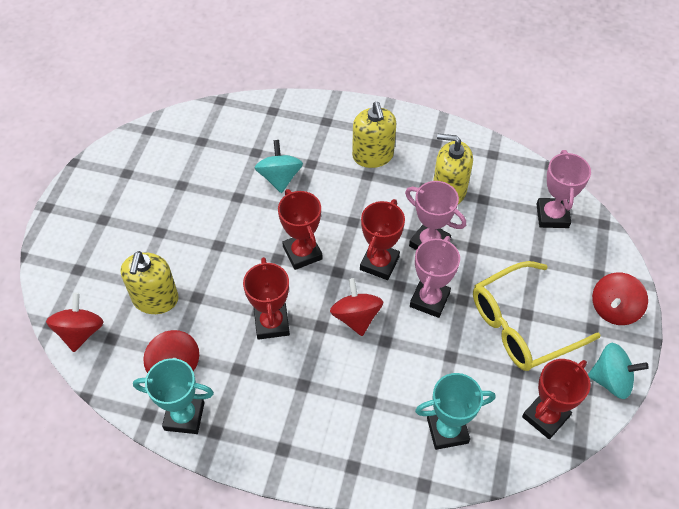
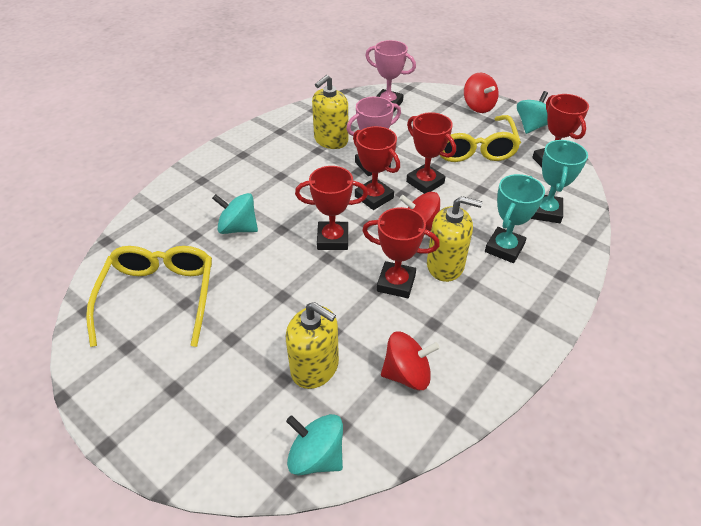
camera: 65 degrees left, 10 degrees down
(80, 332) = (316, 456): red spinning top -> turquoise spinning top
(179, 166) = (159, 297): none -> yellow glasses
(184, 416) = (469, 383): turquoise trophy -> turquoise trophy (504, 248)
(373, 156) = (263, 166): yellow soap dispenser -> yellow soap dispenser (445, 265)
(429, 300) = (425, 182): pink trophy -> red trophy

